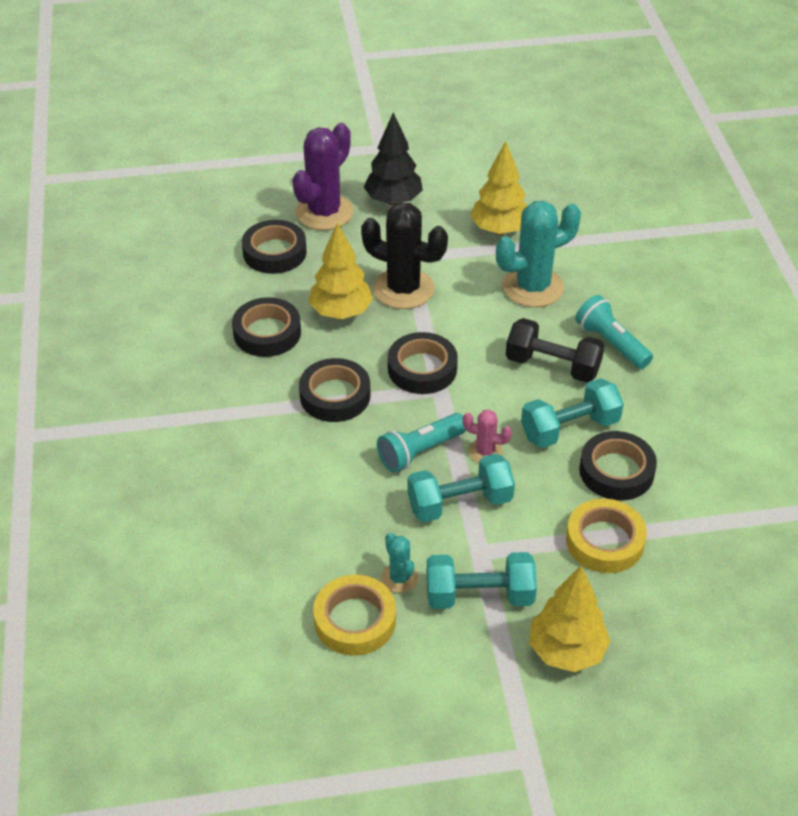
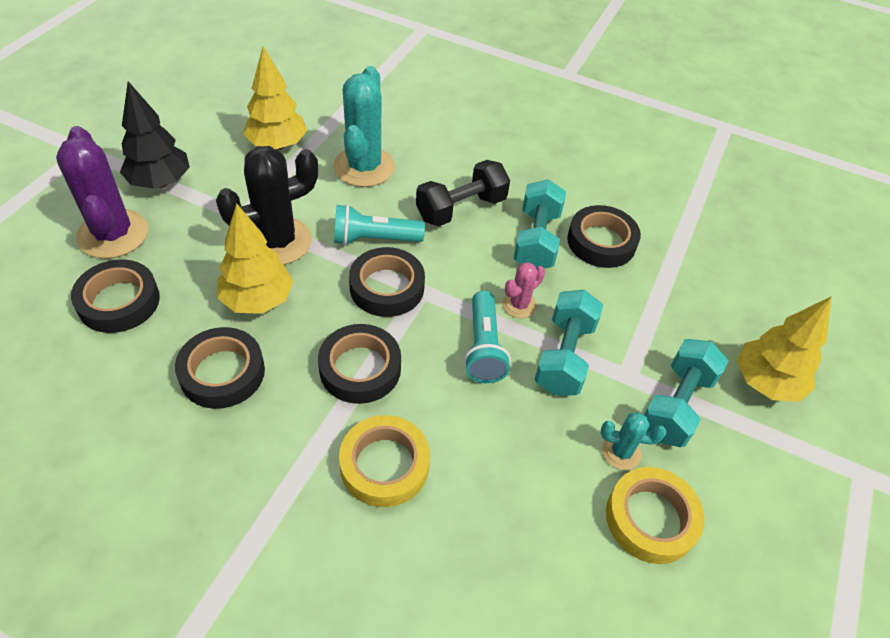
camera: 60 degrees left, 5 degrees up
(604, 541) = (667, 291): yellow tape -> yellow tape (384, 465)
(611, 343) = (468, 164): turquoise flashlight -> turquoise flashlight (374, 239)

